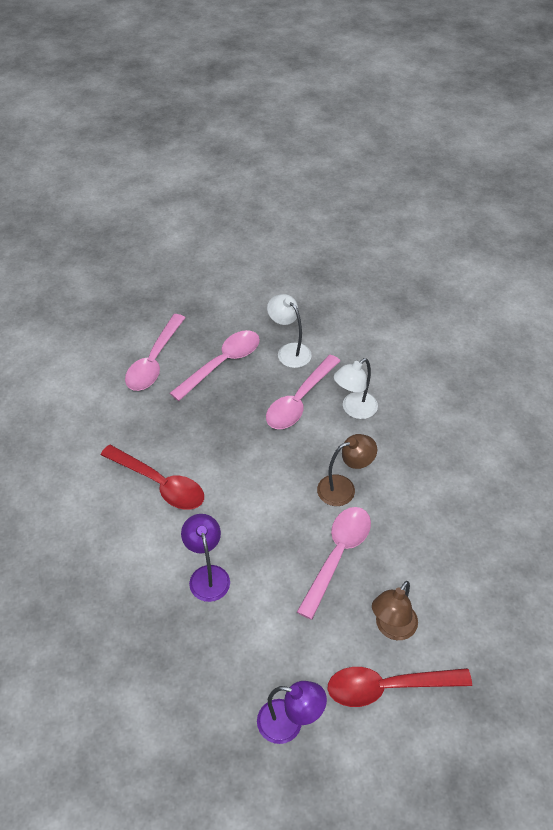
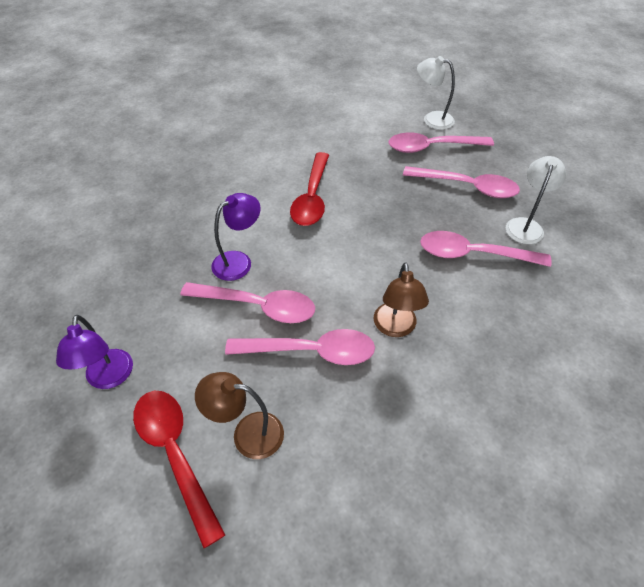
camera: 65 degrees right, 0 degrees up
(270, 578) = (257, 306): none -> pink spoon
(344, 488) = (395, 328): brown lamp -> brown lamp turned 45 degrees clockwise
(354, 410) = (500, 302): white lamp -> white lamp (432, 119)

